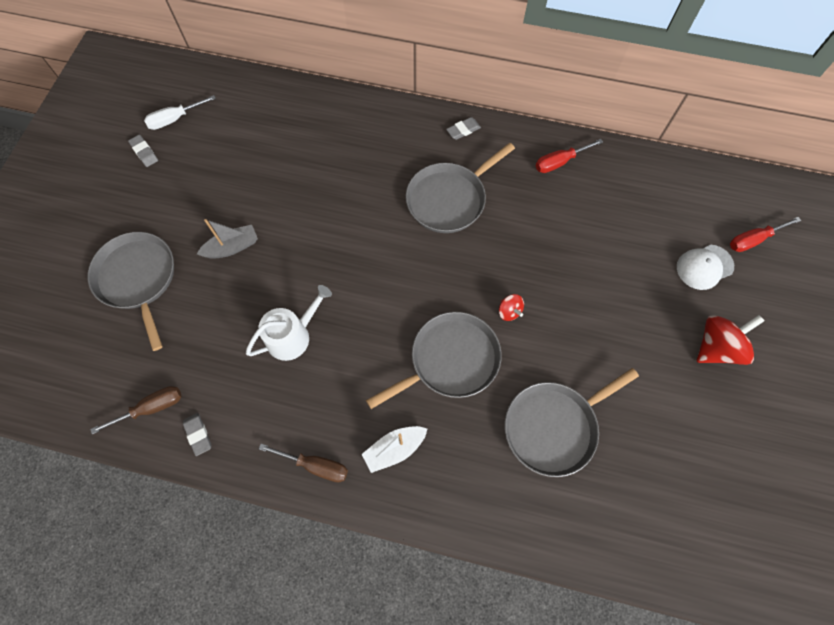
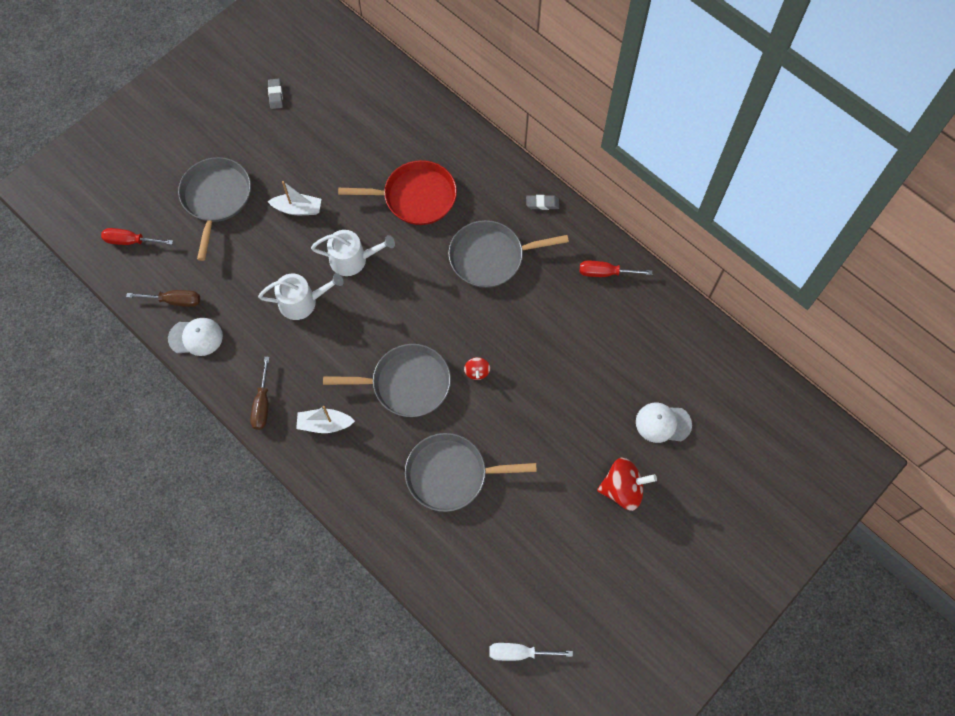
camera: 30 degrees right, 0 degrees up
(175, 119) = (315, 77): white screwdriver -> white screwdriver (520, 653)
(198, 434) = (196, 337): grey eraser -> white cap
(232, 247) = (298, 209): grey boat -> white boat
(315, 465) = (262, 404): brown screwdriver -> brown screwdriver turned 45 degrees clockwise
(318, 267) = (353, 259): none -> white watering can
(343, 180) = (415, 197): none -> red pan
(753, 240) = (723, 424): red screwdriver -> red screwdriver (131, 241)

